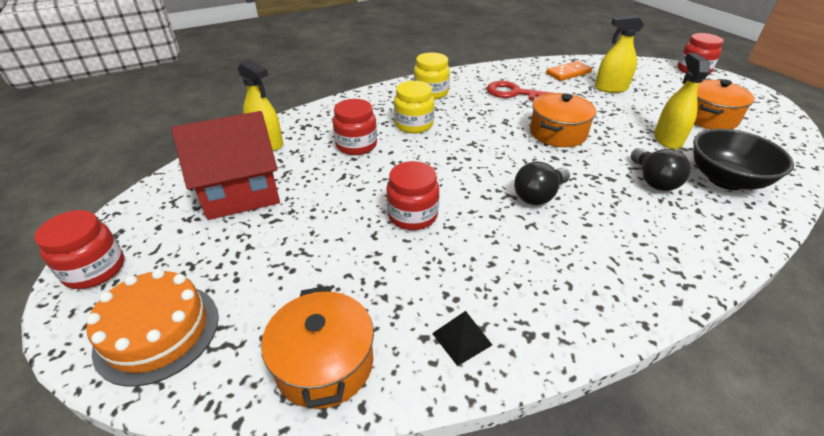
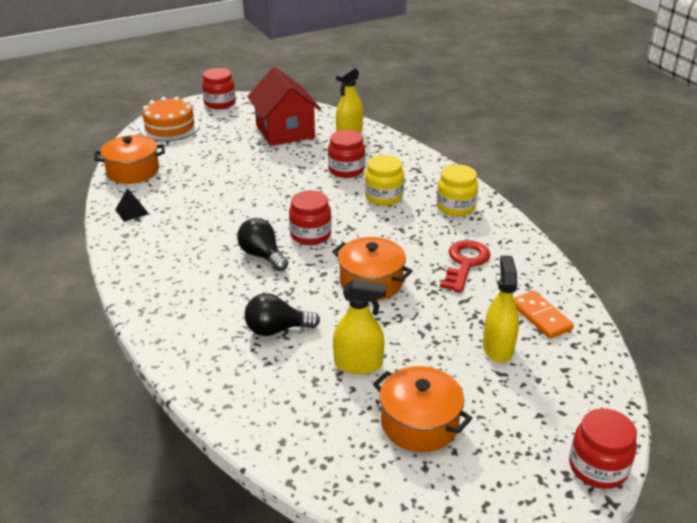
camera: 90 degrees right, 5 degrees down
(412, 215) = (247, 196): red jar -> red jar (310, 235)
(725, 179) = (273, 385): black bowl -> none

